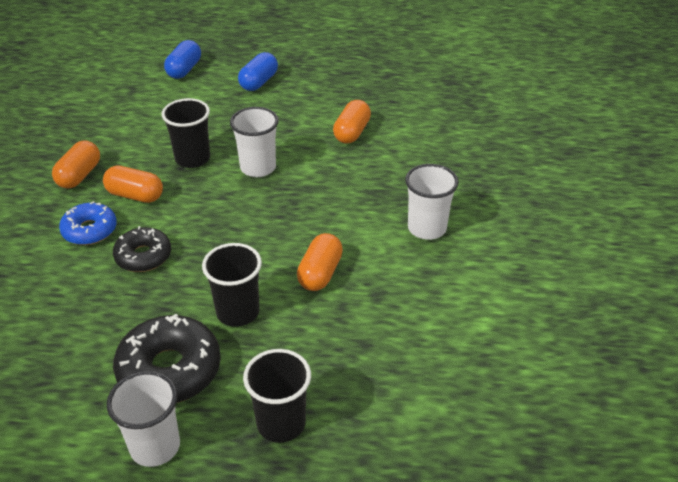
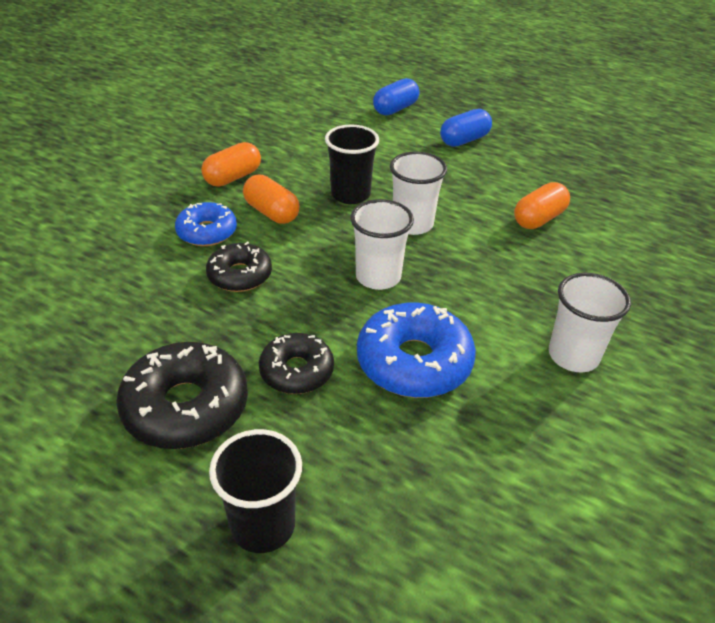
camera: 25 degrees right, 0 degrees up
(155, 446) = (114, 488): white cup -> white cup (378, 277)
(238, 312) = (296, 371): black cup -> black donut
(320, 273) = (414, 362): orange capsule -> blue donut

